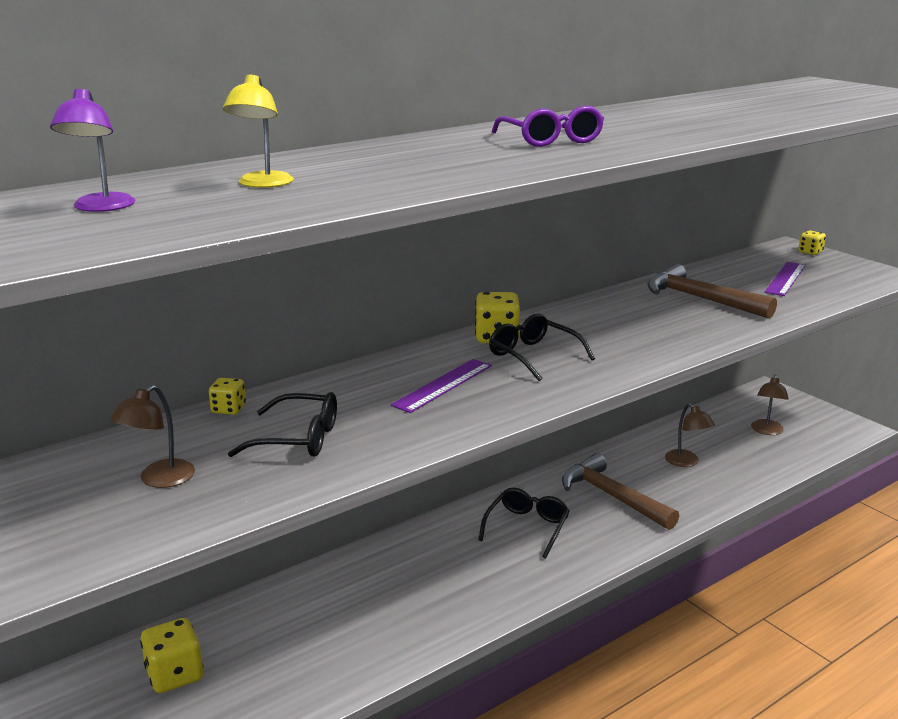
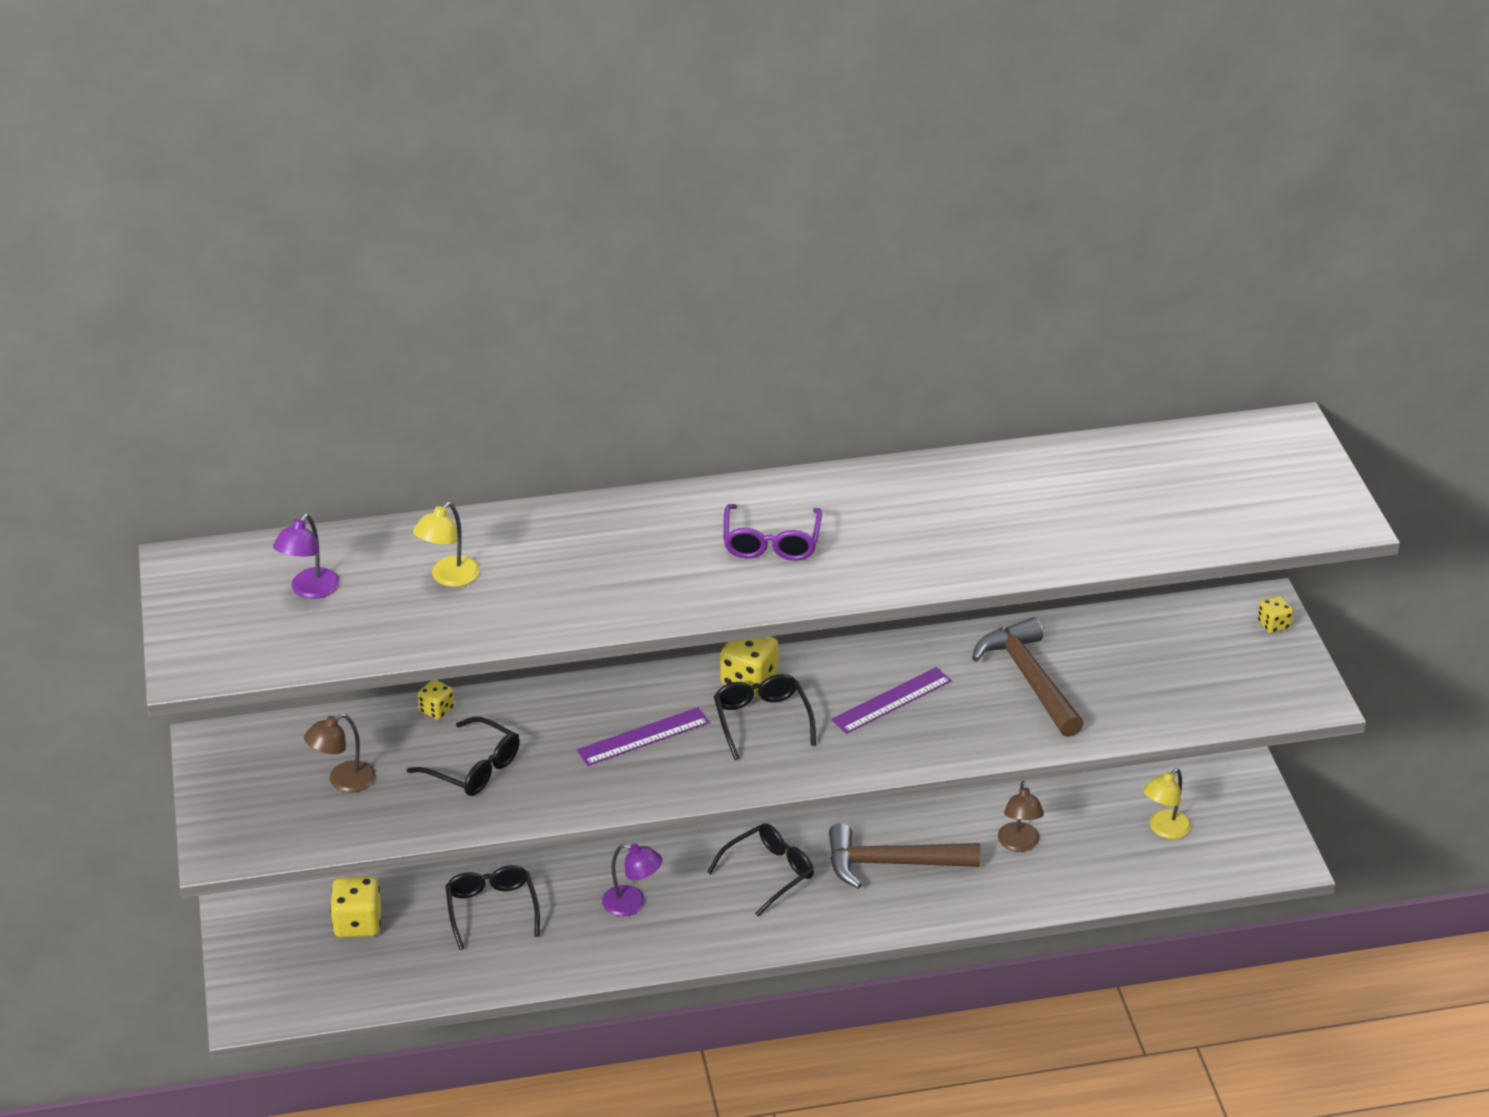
camera: 25 degrees right, 15 degrees up
(307, 622) = (492, 909): none -> black glasses
(433, 580) = (632, 903): none -> purple lamp
(612, 496) = (891, 863): brown hammer -> brown hammer turned 75 degrees counterclockwise
(766, 431) = (1164, 829): brown lamp -> yellow lamp
(785, 278) = (1175, 670): purple ruler -> purple ruler (891, 700)

